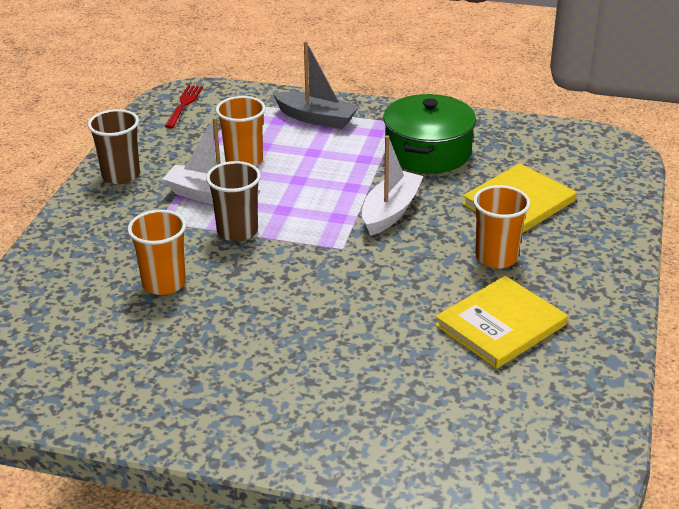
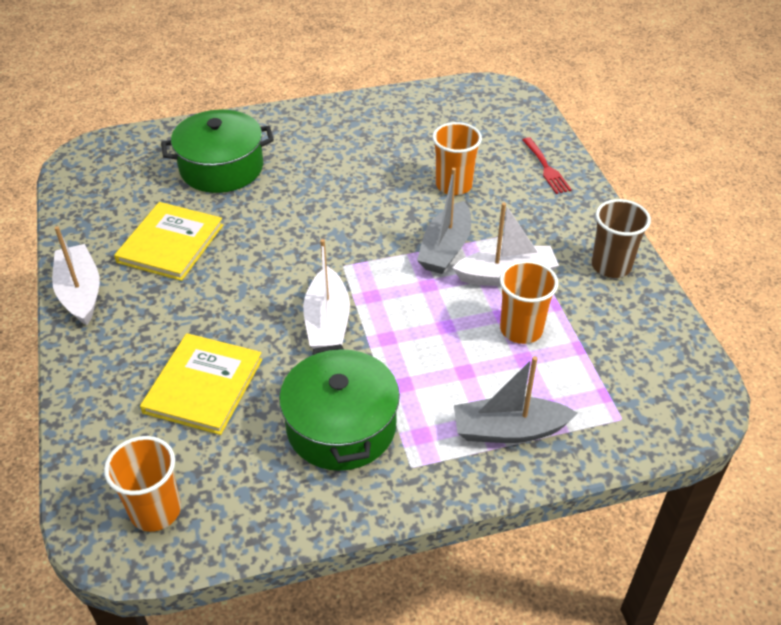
camera: 150 degrees right, 10 degrees up
(184, 105) = (675, 387): red fork -> red fork (546, 168)
(237, 231) = (445, 248): brown cup -> grey boat
(398, 398) = (221, 168): none -> green pot
(496, 257) = (199, 307): orange cup -> orange cup (155, 510)
(610, 307) = (80, 292): none -> white boat

